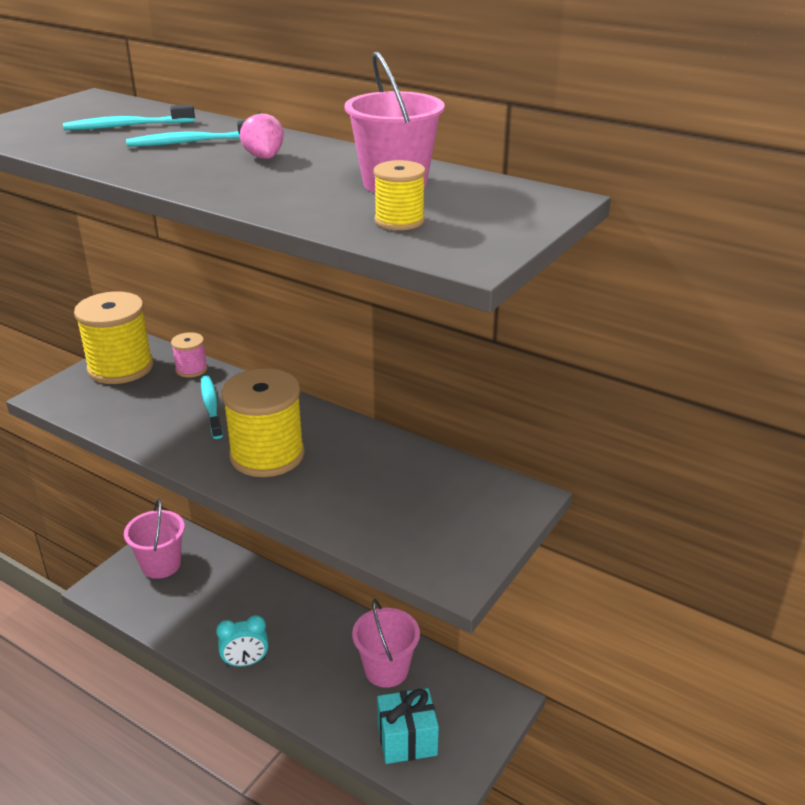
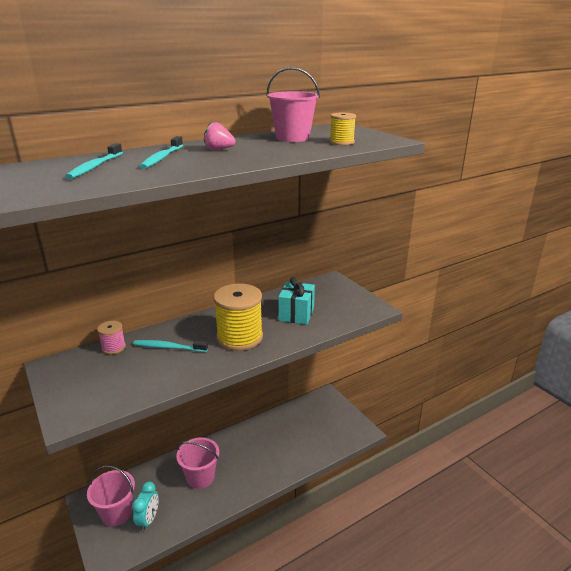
camera: 65 degrees left, 5 degrees down
(120, 367) = (71, 377): yellow spool -> none
(245, 662) = (239, 487): turquoise clock -> turquoise clock (148, 520)
(386, 670) = (283, 429): pink bucket -> pink bucket (200, 477)
(407, 740) = (330, 435): turquoise gift -> turquoise gift (296, 314)

